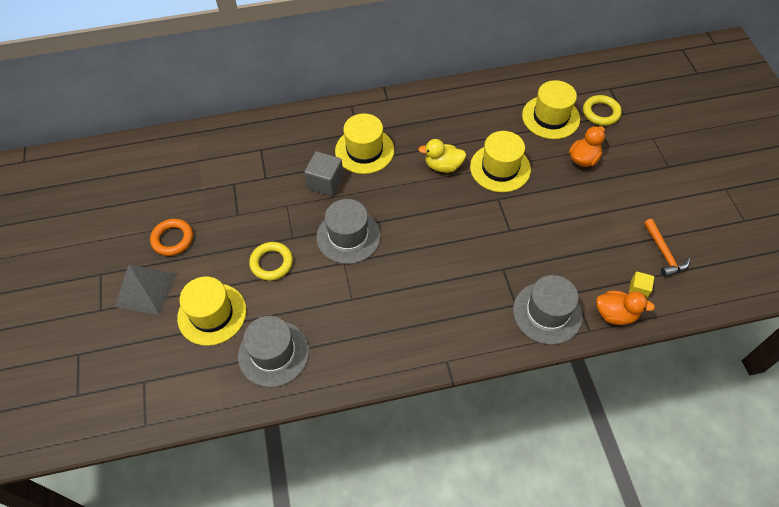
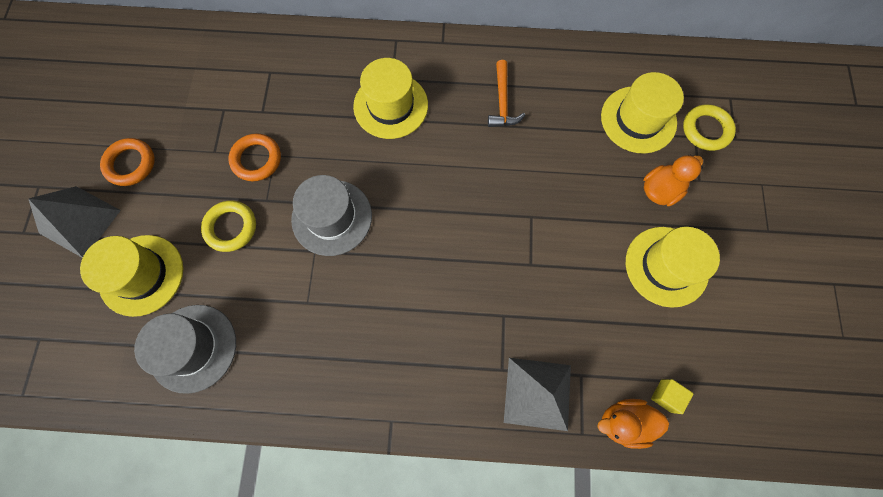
camera: 15 degrees right, 15 degrees up
(274, 211) = (257, 159): none -> orange ring
(325, 182) = (329, 136): grey cube -> none
(443, 166) = (478, 152): yellow duck -> none
(500, 168) = (548, 174): yellow hat -> yellow hat (666, 266)
(547, 313) = (537, 393): grey hat -> grey pyramid
(615, 314) = (623, 422): orange duck -> orange duck turned 150 degrees clockwise
(663, 253) = (717, 354): orange hammer -> orange hammer (502, 102)

